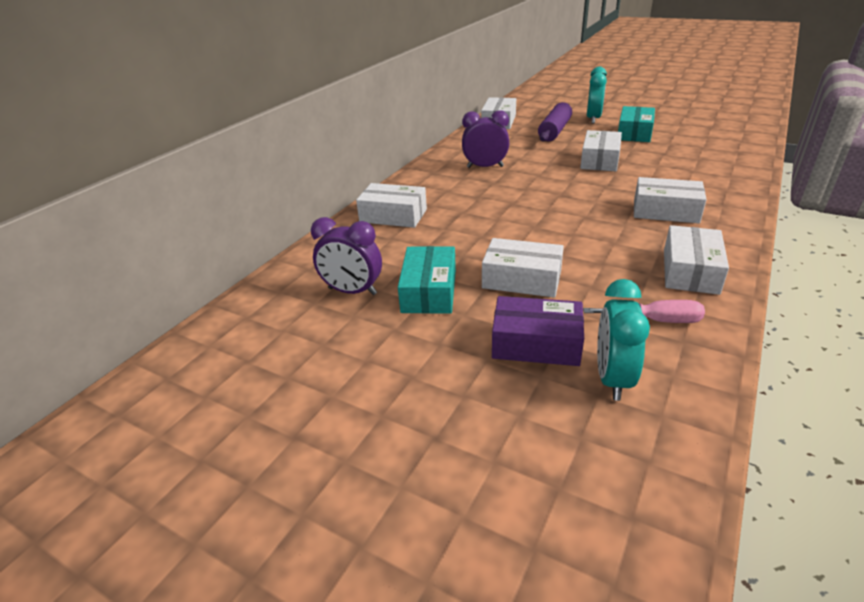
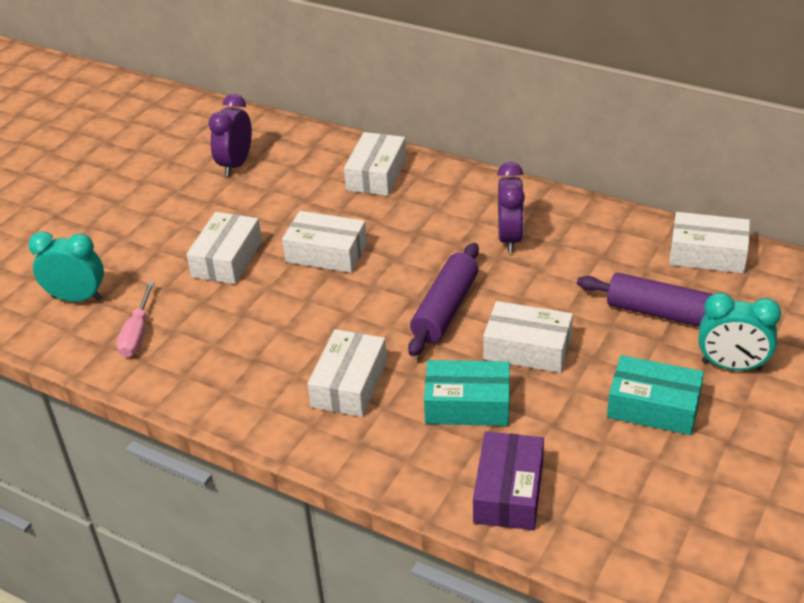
camera: 90 degrees right, 5 degrees up
(429, 291) = (223, 205): turquoise box -> turquoise box (467, 404)
(536, 343) = (131, 262): purple box -> purple box (508, 492)
(568, 184) = (445, 309): none -> purple rolling pin
(690, 271) = (209, 374): white box -> white box (326, 253)

